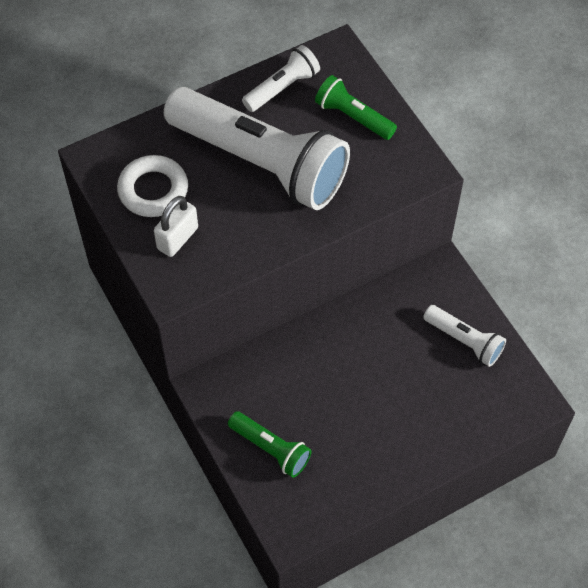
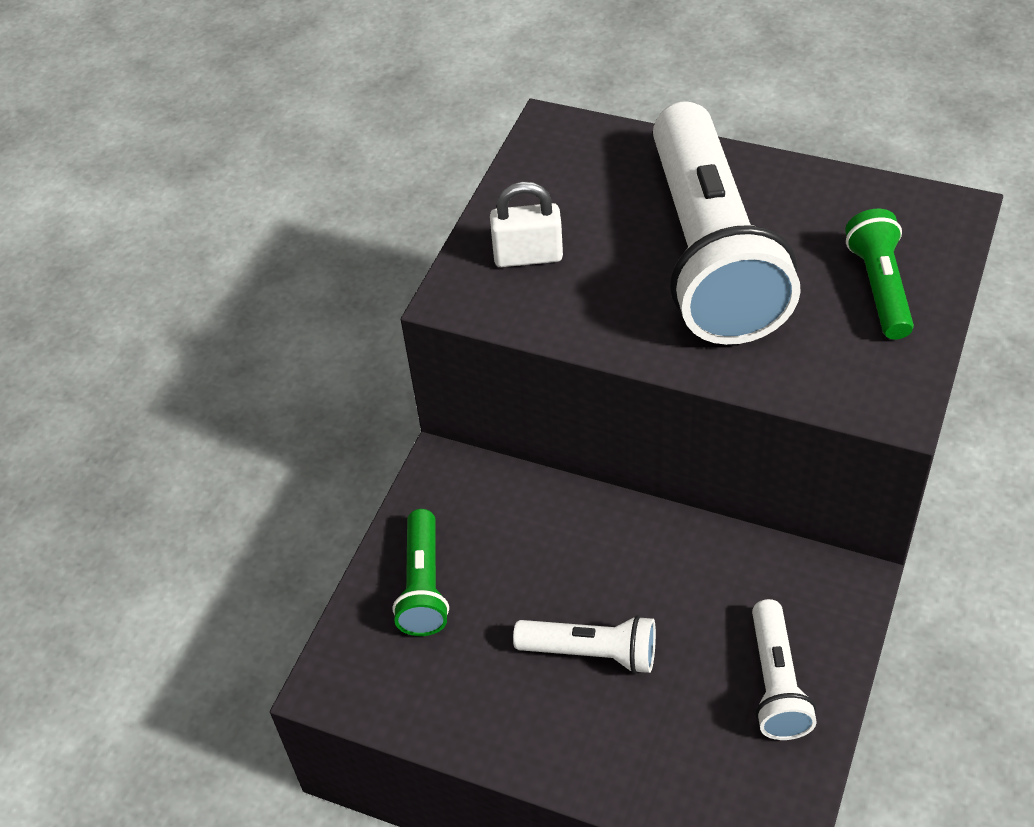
camera: 55 degrees right, 10 degrees down
(153, 190) = (566, 196): white ring -> none
(282, 88) = (834, 202): white flashlight -> white flashlight (591, 652)

